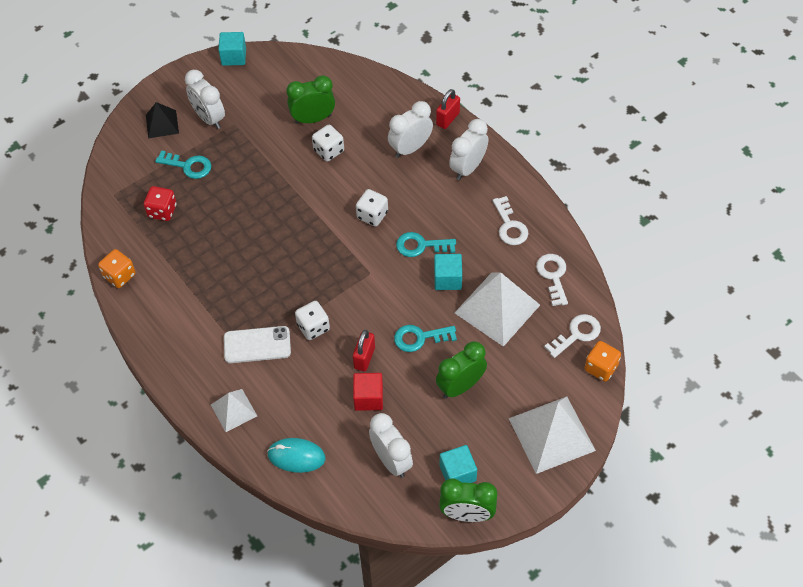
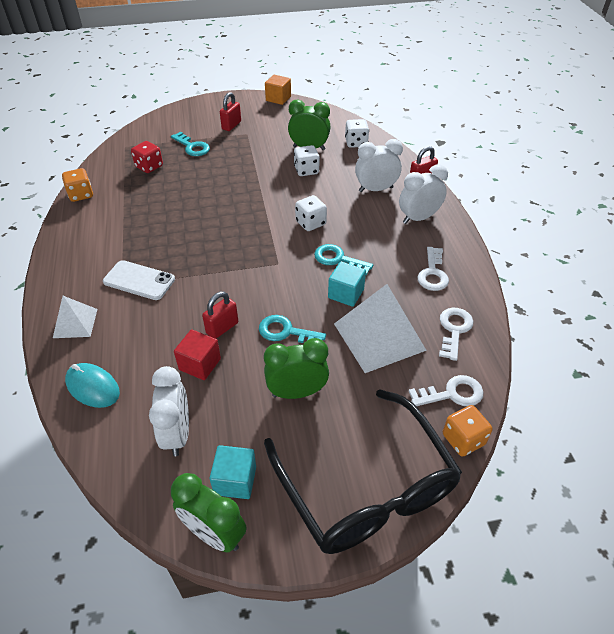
camera: 25 degrees right, 10 degrees down
(162, 124) = (195, 119): black pyramid -> none
(209, 118) = (231, 125): white clock -> red padlock
(234, 57) = (278, 98): turquoise cube -> orange cube
(313, 327) = (197, 285): white dice -> white dice (356, 143)
(551, 434) = (366, 487): white pyramid -> black glasses

